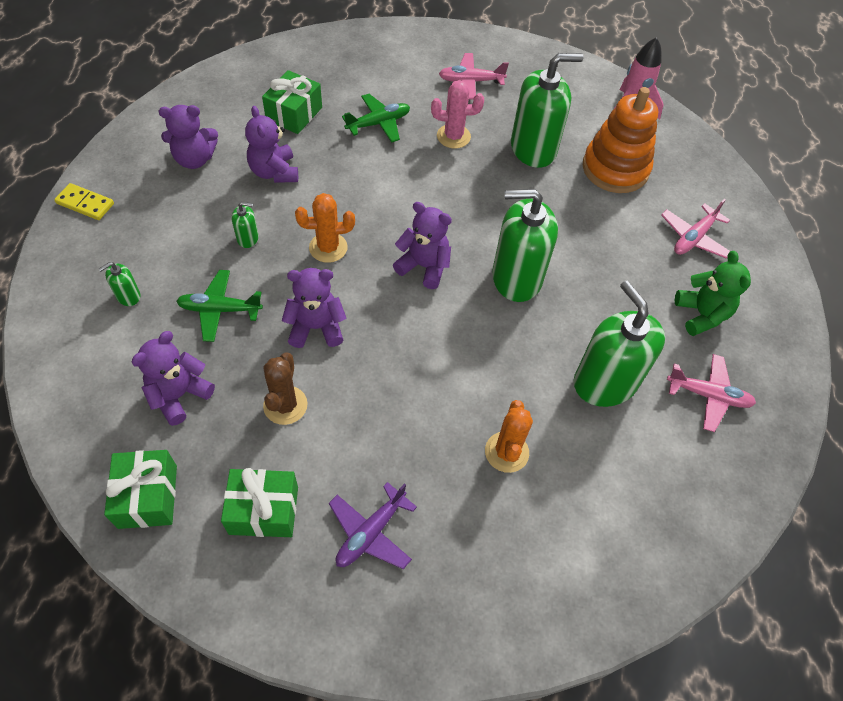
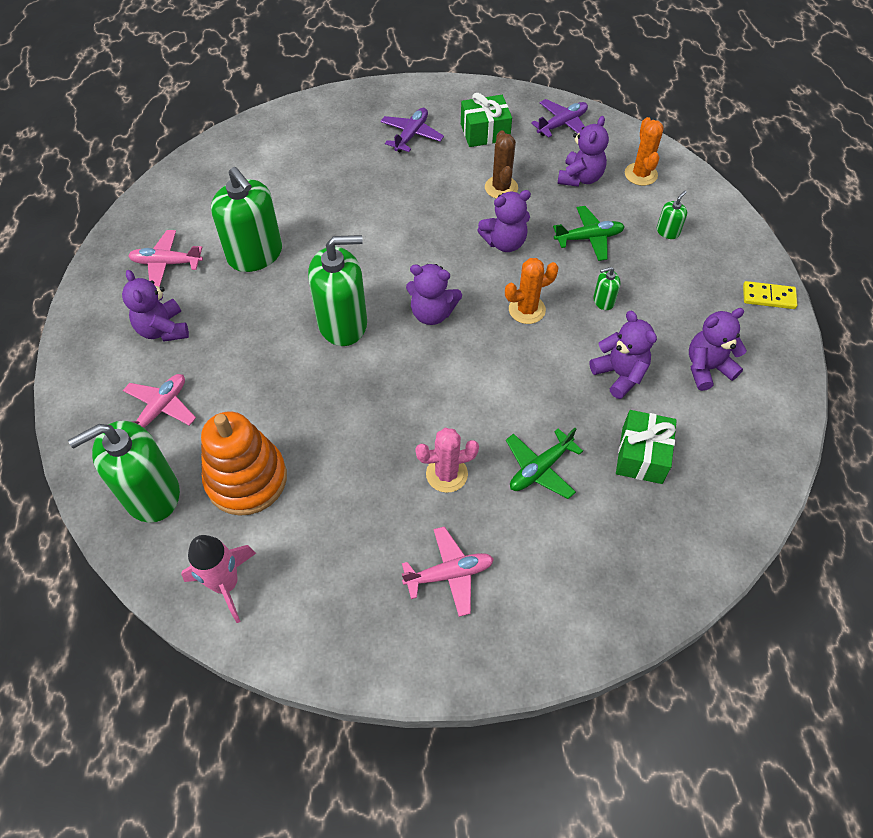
camera: 170 degrees right, 0 degrees up
(147, 496) = (562, 124): green gift -> purple plane
(506, 452) = (329, 193): orange cactus -> orange cactus (640, 174)
(533, 149) = (348, 482): green soap dispenser -> green soap dispenser (151, 494)
(701, 314) = (163, 329): green teddy bear -> purple teddy bear

